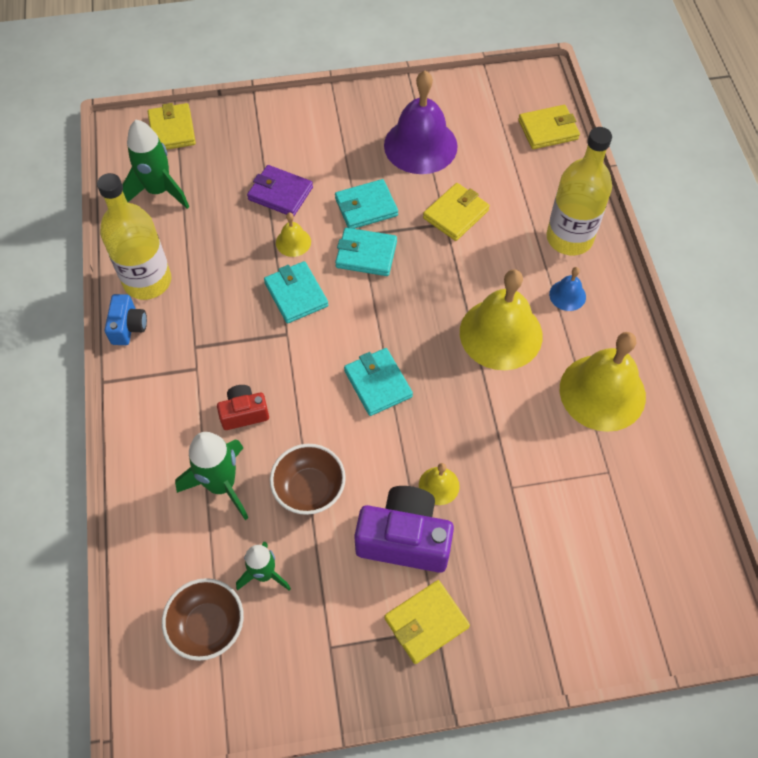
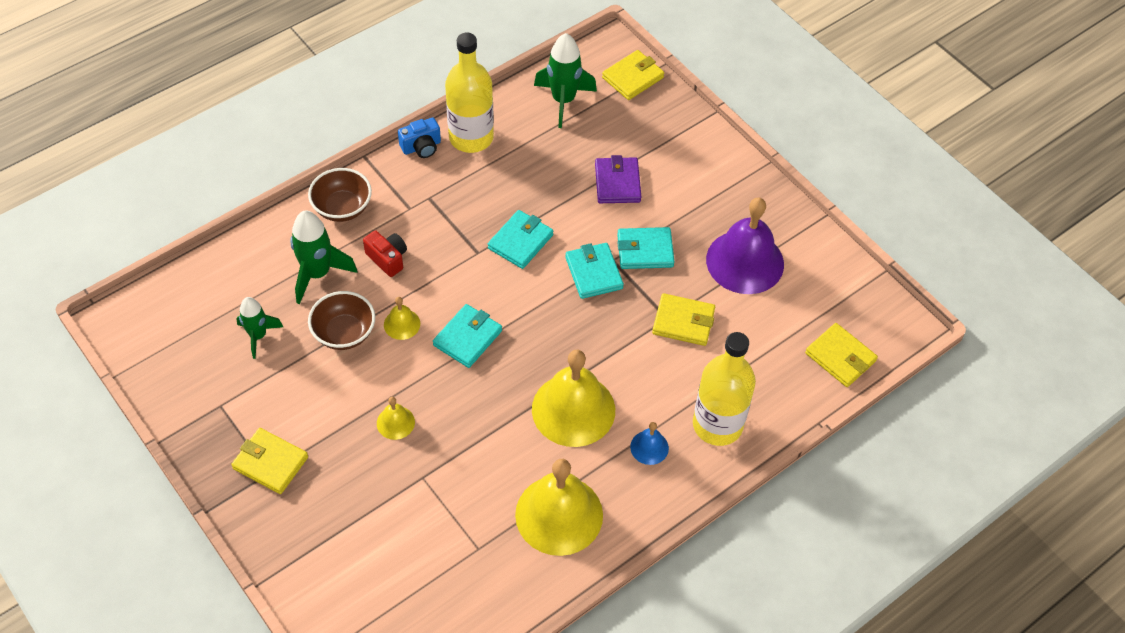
camera: 60 degrees right, 5 degrees down
(208, 626) = (200, 319): brown bowl -> brown bowl (342, 208)
(293, 242) = (572, 215): yellow bell -> yellow bell (402, 324)
(366, 207) = (645, 251): turquoise wallet -> turquoise wallet turned 45 degrees counterclockwise
(404, 539) = (335, 418): purple camera -> none

